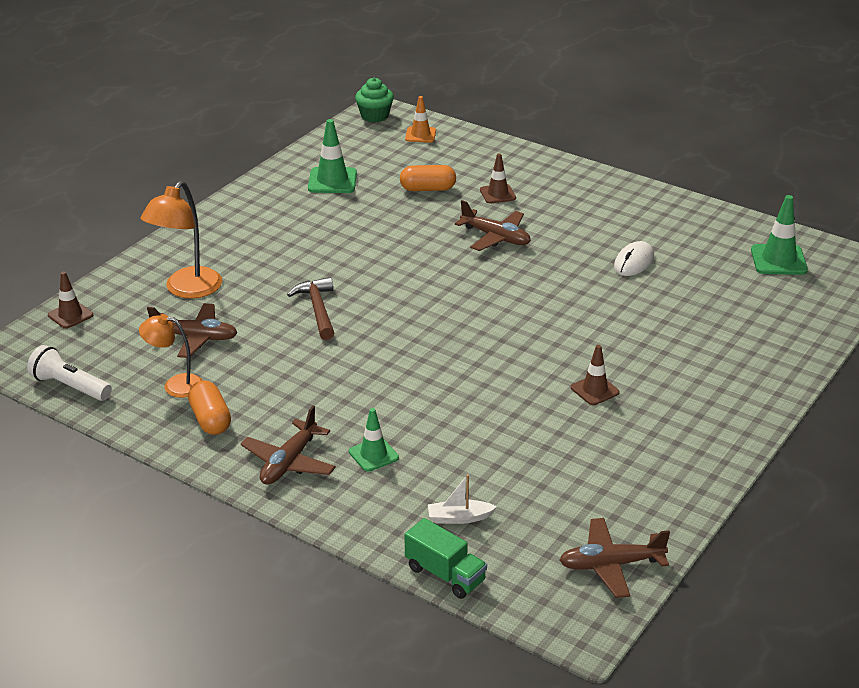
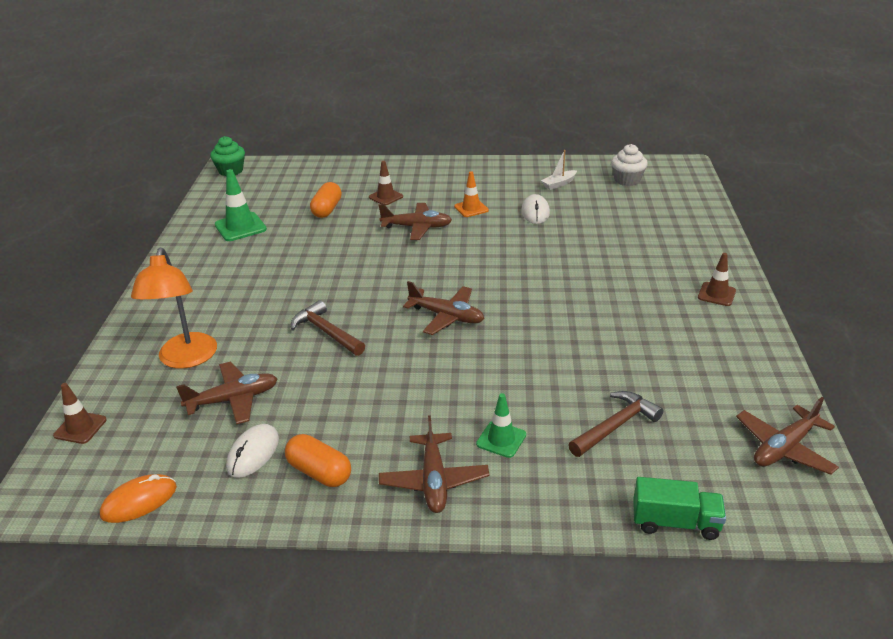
camera: 30 degrees left, 0 degrees up
(70, 386) = (139, 501): white flashlight -> orange mouse
(175, 385) = (253, 453): orange lamp -> white mouse
(420, 135) = (282, 174): orange traffic cone -> orange traffic cone (471, 208)
(428, 189) = (327, 209): orange capsule -> orange capsule turned 45 degrees counterclockwise
(435, 335) = (446, 316): none -> brown plane
(459, 518) = (630, 464): white boat -> white boat (559, 184)
(481, 485) = (615, 426): none -> brown hammer
(595, 390) = (613, 312): brown traffic cone -> brown traffic cone (716, 294)
(778, 260) = (627, 180): green traffic cone -> white cupcake

